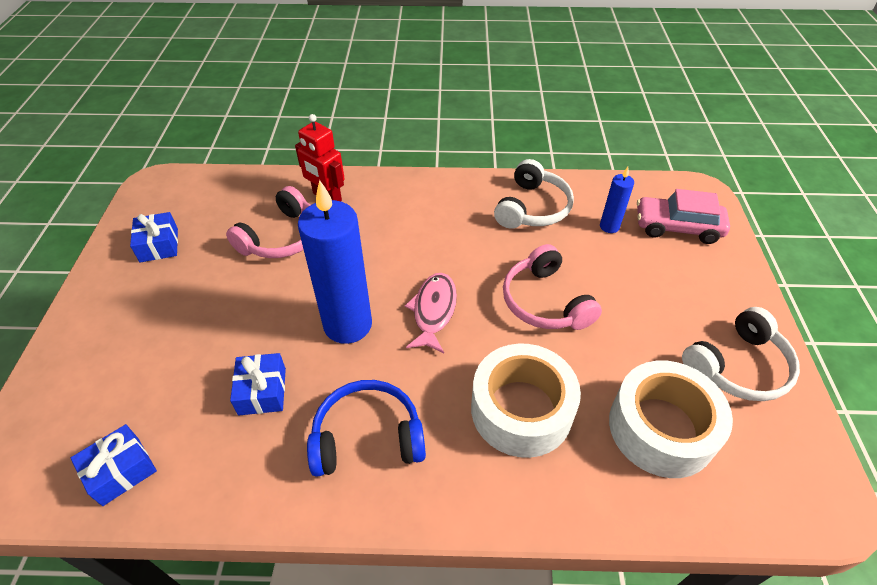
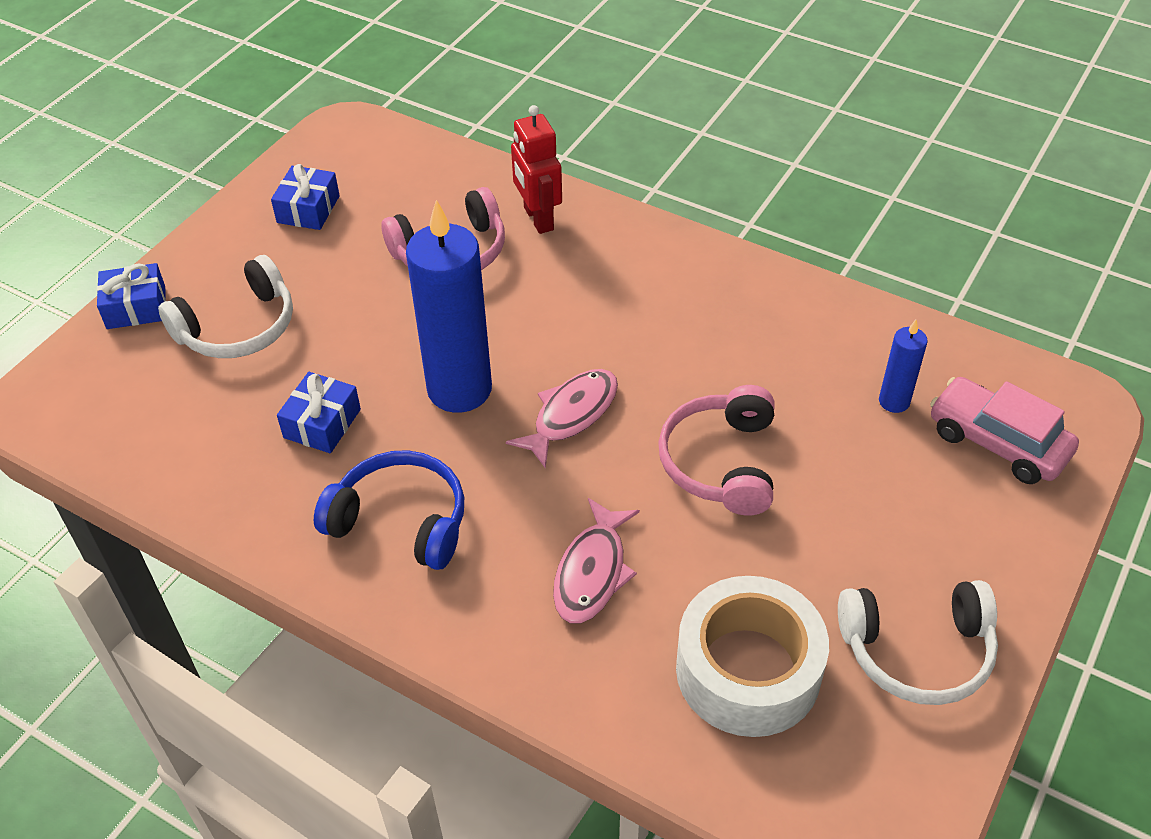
camera: 30 degrees right, 0 degrees up
(121, 471) = (144, 442): blue gift -> blue gift (136, 307)
(521, 410) = (592, 572): white tape -> pink fish
(532, 208) = (803, 334): white headphones -> white headphones (238, 327)

